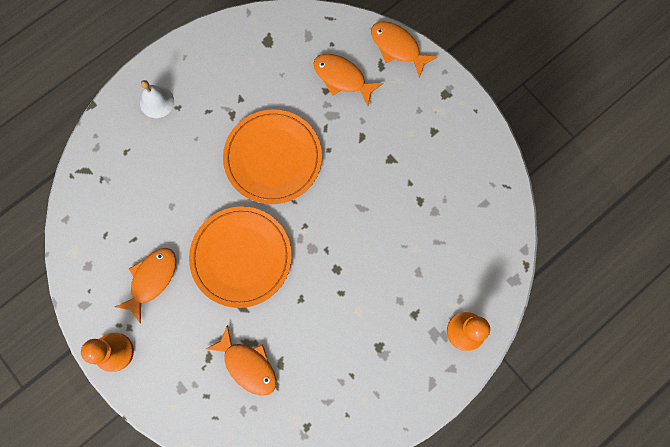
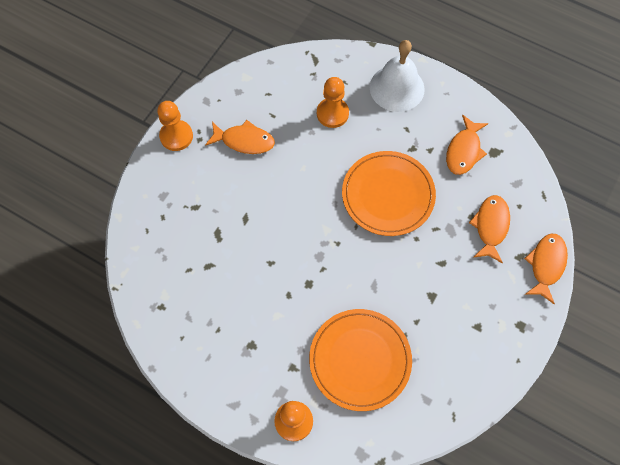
camera: 70 degrees right, 10 degrees down
(157, 102) = (397, 88): white bell -> white bell, size x1.77
(158, 177) = (332, 113): none -> orange pawn
(241, 257) = (289, 201): orange plate -> orange plate (360, 360)
(248, 365) = (198, 240): orange fish -> orange fish (464, 151)

